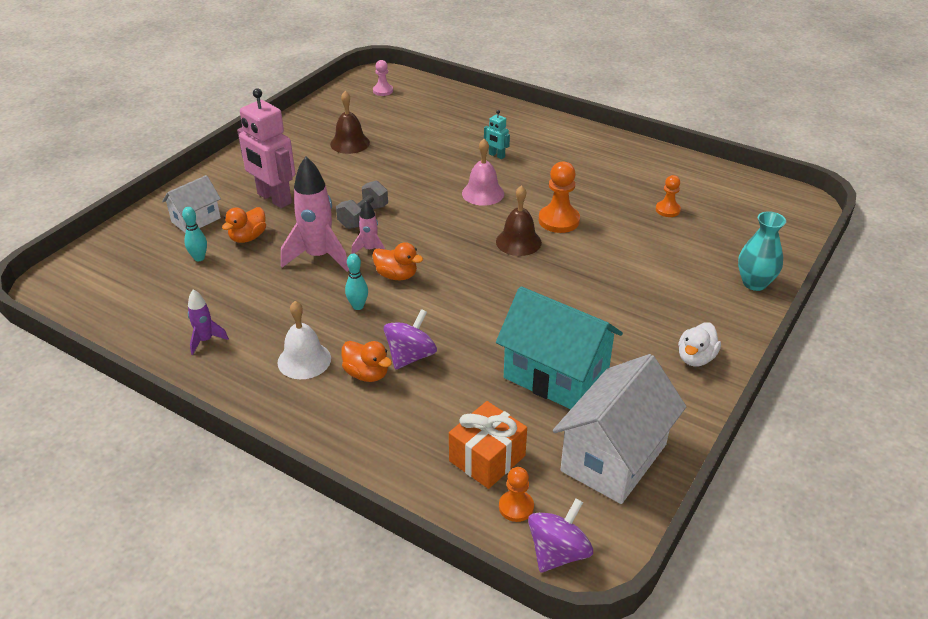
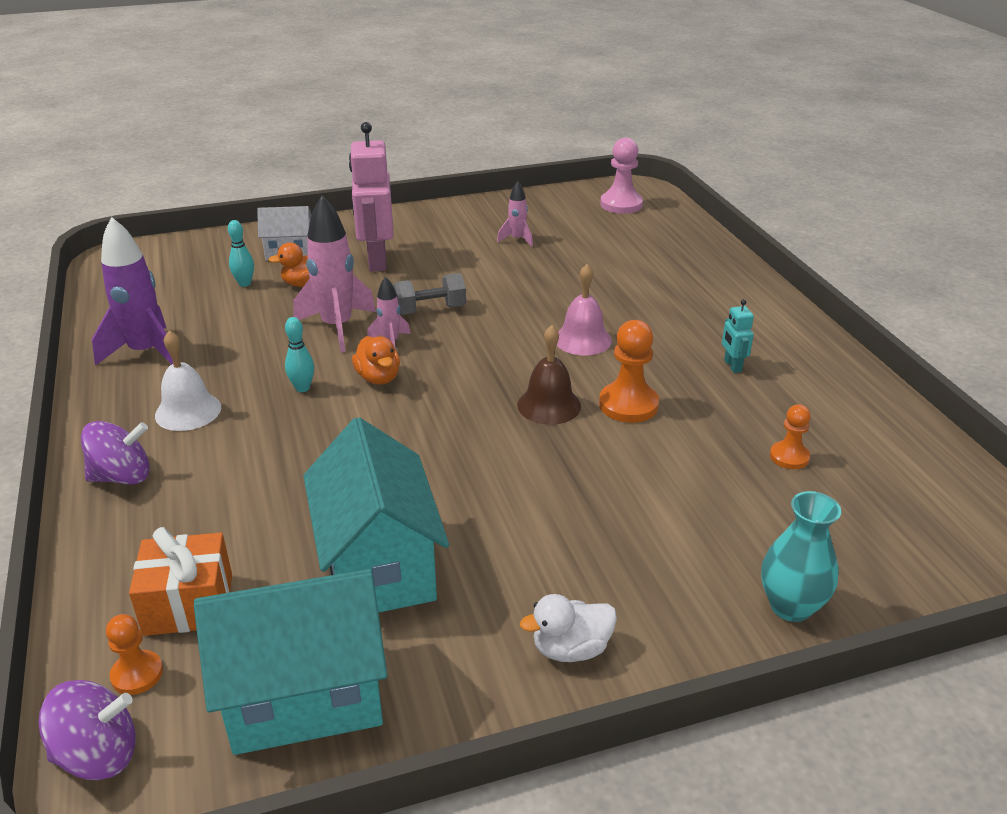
camera: 40 degrees right, 5 degrees down
(206, 340) = (146, 353): purple rocket -> purple rocket, size x1.94
(350, 143) = (517, 240): brown bell -> pink rocket
(367, 374) = (216, 453): orange duck -> none
(383, 91) = (621, 204): pink pawn -> pink pawn, size x1.66
(410, 356) = (276, 460): purple spinning top -> purple spinning top (122, 477)
(496, 155) = (654, 309): turquoise robot -> turquoise robot (732, 366)
(613, 457) = (305, 696): white house -> turquoise house

